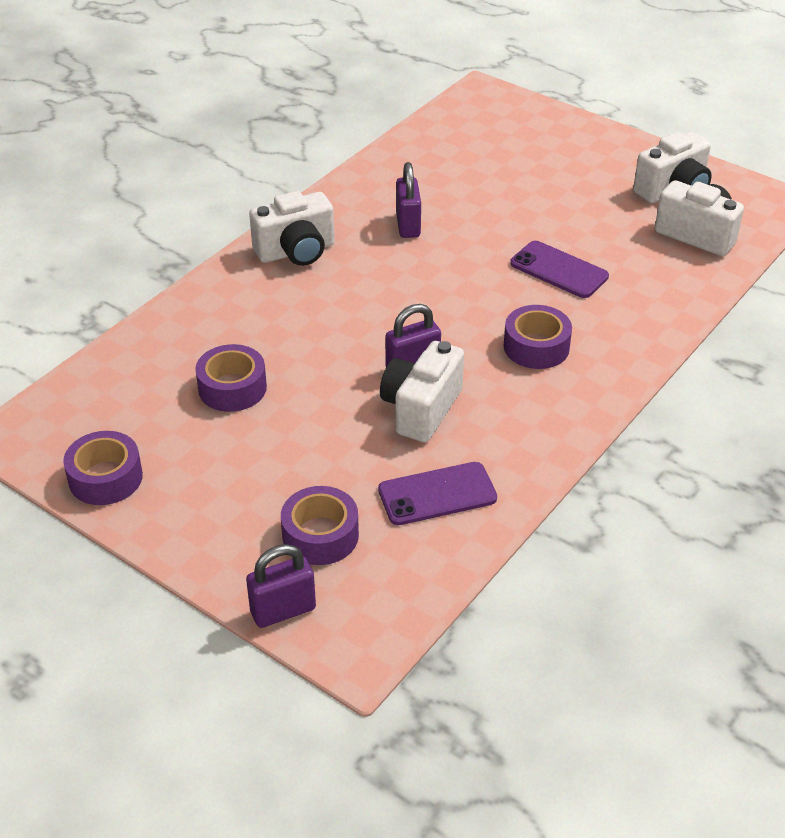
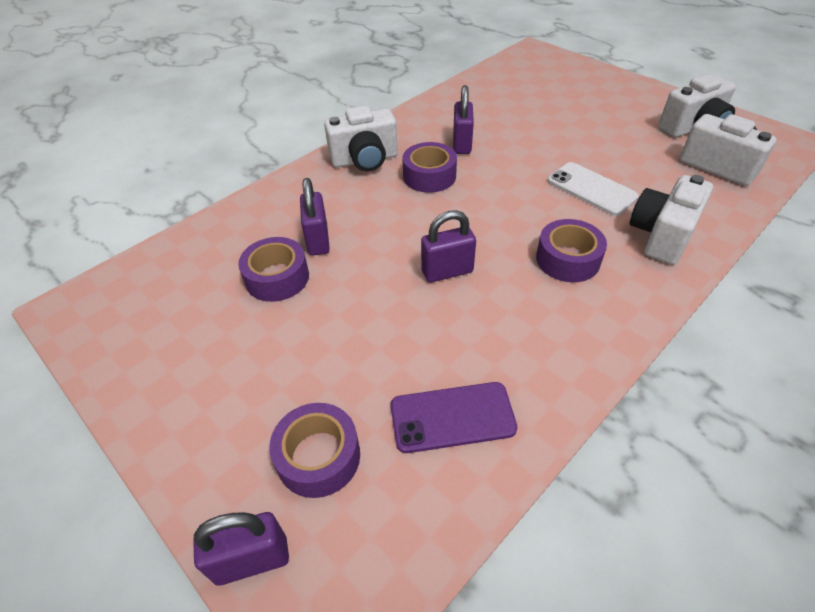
camera: 10 degrees right, 5 degrees up
(105, 478) = (130, 362): purple tape -> purple tape (429, 176)
(266, 346) = (318, 240): none -> purple padlock
(421, 409) = (449, 315): white camera -> white camera (661, 235)
(559, 270) = (591, 189): purple phone -> white phone

